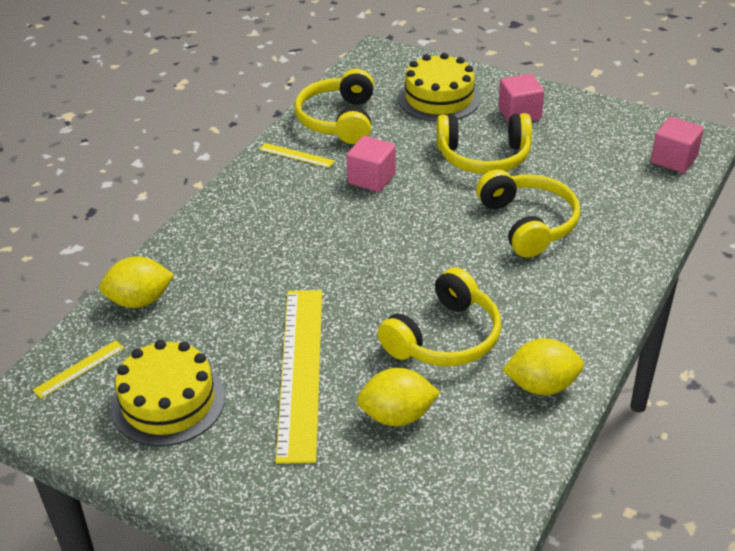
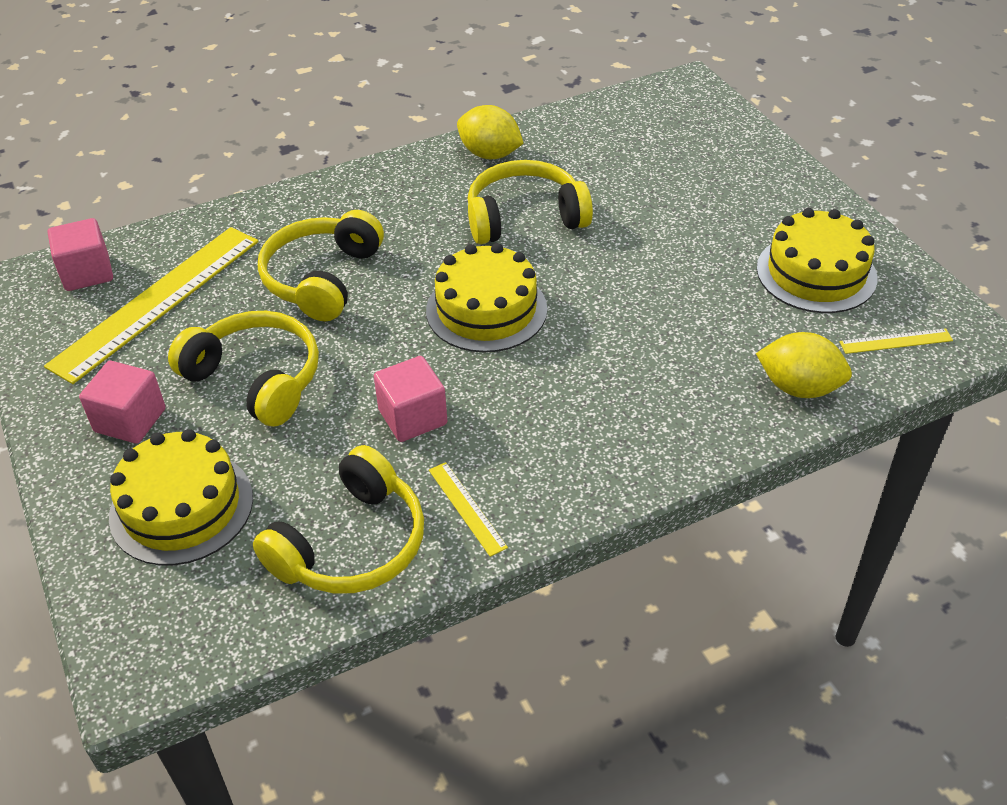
camera: 145 degrees left, 5 degrees up
(301, 371) = (676, 246): yellow ruler -> yellow ruler (157, 301)
(395, 255) = (486, 310): none -> yellow cake
(397, 416) = (623, 182): yellow lemon -> none

